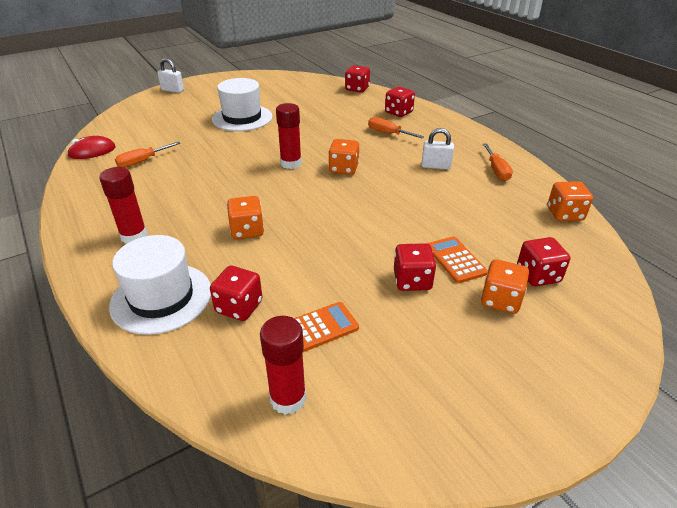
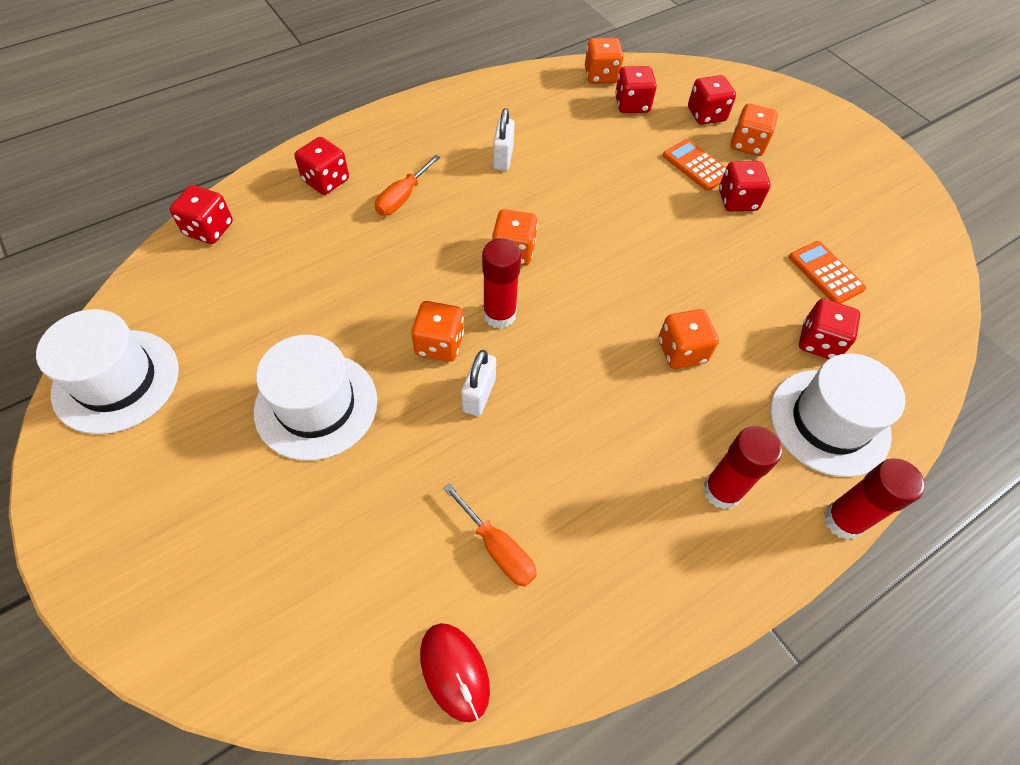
camera: 95 degrees left, 20 degrees up
(172, 90) = (120, 588): white padlock -> white padlock (479, 395)
(268, 80) = (116, 380): none -> white hat
(272, 146) = (439, 344): none -> orange dice
(288, 398) = (913, 292): red glue stick -> red glue stick (843, 520)
(455, 260) = (696, 165): orange calculator -> orange calculator turned 75 degrees clockwise
(496, 170) = (511, 107): orange screwdriver -> none
(530, 229) = (632, 105): none -> red dice

